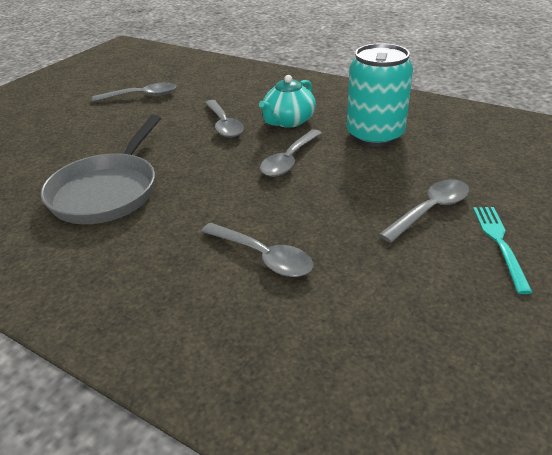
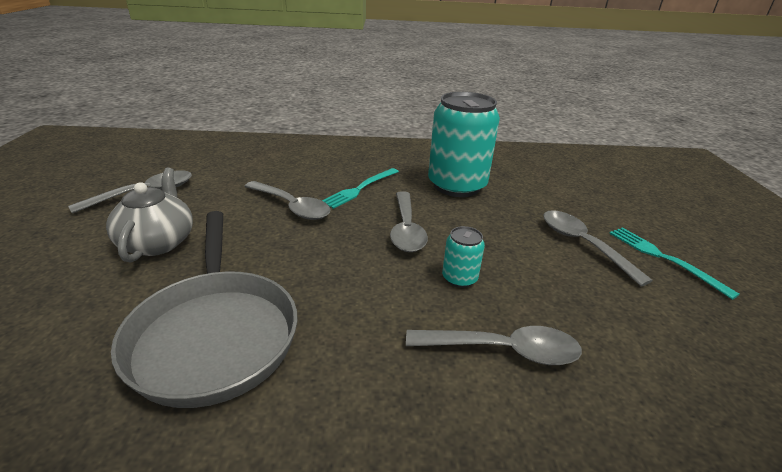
camera: 35 degrees left, 5 degrees down
(123, 130) = (158, 242): none -> grey teapot
(288, 121) = (360, 189): turquoise teapot -> turquoise fork
(288, 204) = (459, 278): none -> turquoise can
(430, 210) = (582, 244): grey spoon -> grey spoon turned 45 degrees counterclockwise

